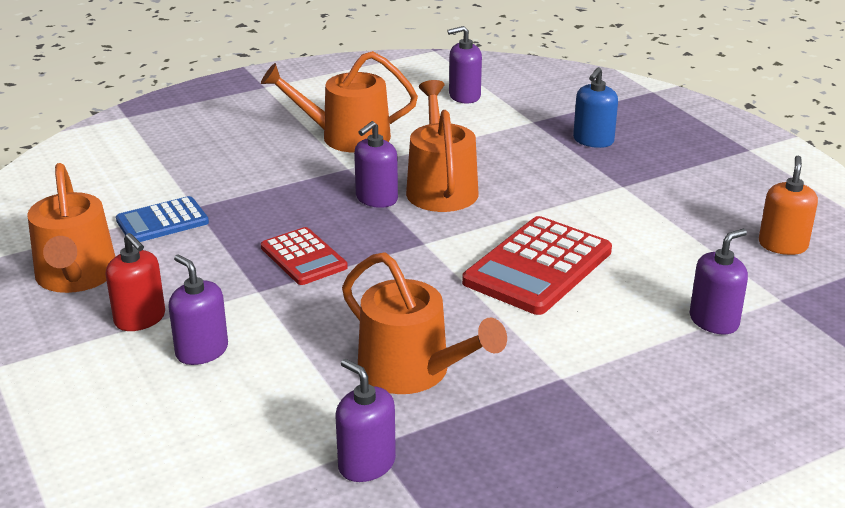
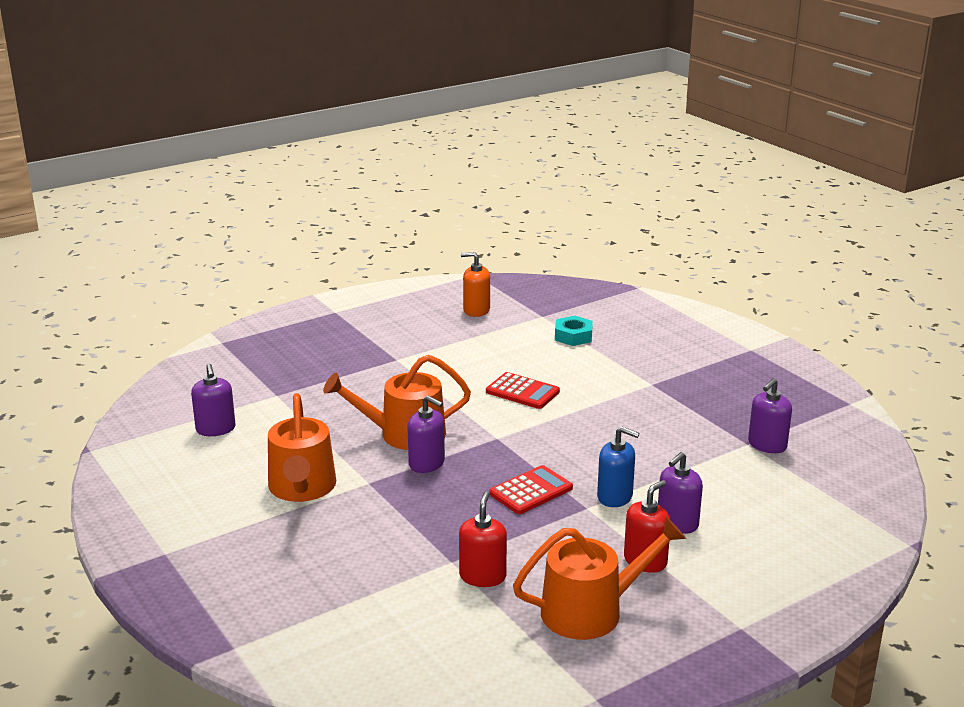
camera: 95 degrees left, 5 degrees down
(162, 221) = (482, 576): blue calculator -> red soap dispenser
(412, 371) = (666, 434): orange watering can -> none
(538, 267) = (522, 392): red calculator -> red calculator, size x0.60
(593, 140) = (317, 369): blue soap dispenser -> blue soap dispenser (615, 497)
(714, 321) = (573, 336): purple soap dispenser -> turquoise nut

